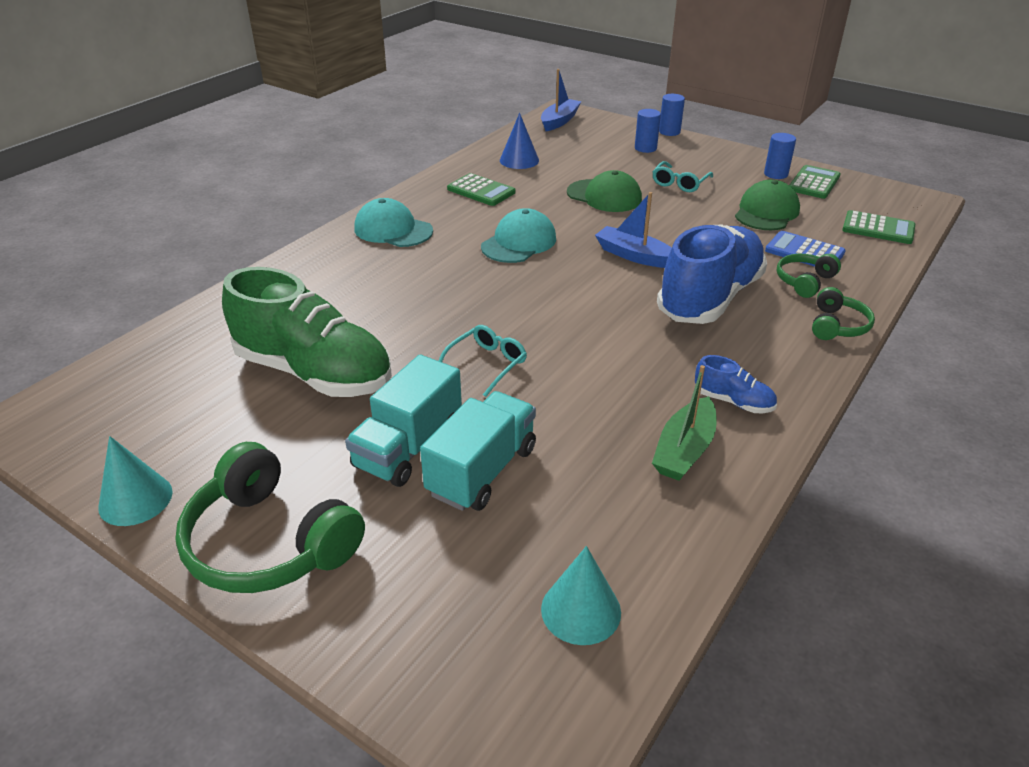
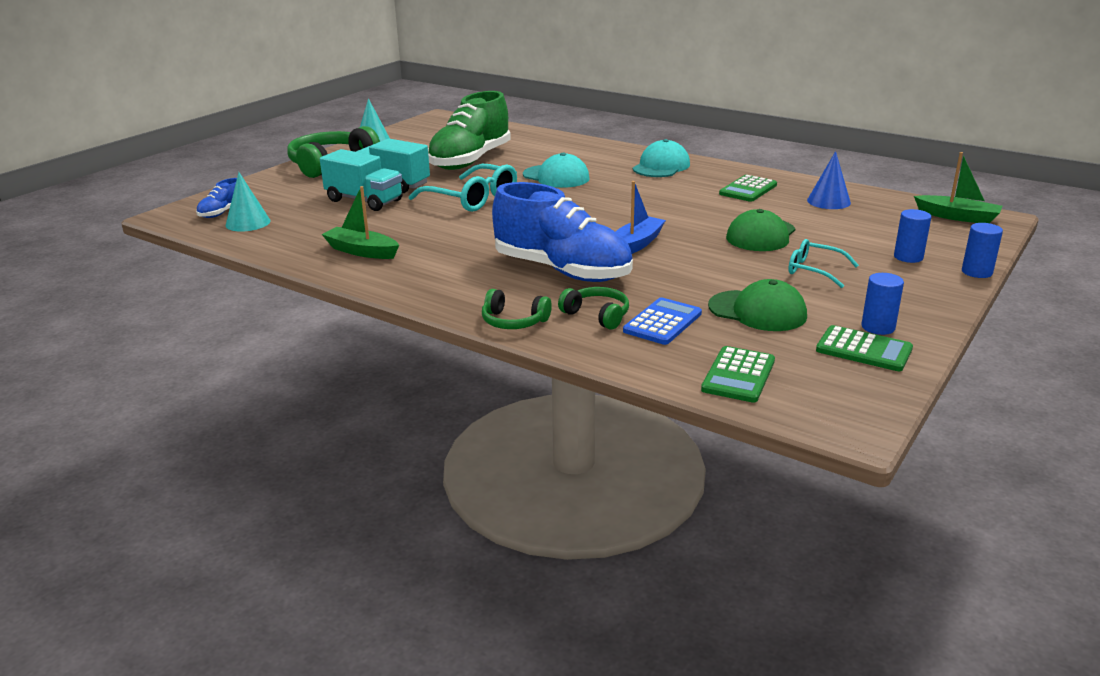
camera: 90 degrees right, 10 degrees down
(486, 364) = (471, 199): turquoise glasses -> turquoise glasses, size x1.68
(519, 242) = (650, 204): turquoise cap -> turquoise cap (556, 177)
(559, 121) = (957, 217): blue boat -> green boat
(733, 401) = (410, 269): blue shoe -> blue shoe (222, 212)

